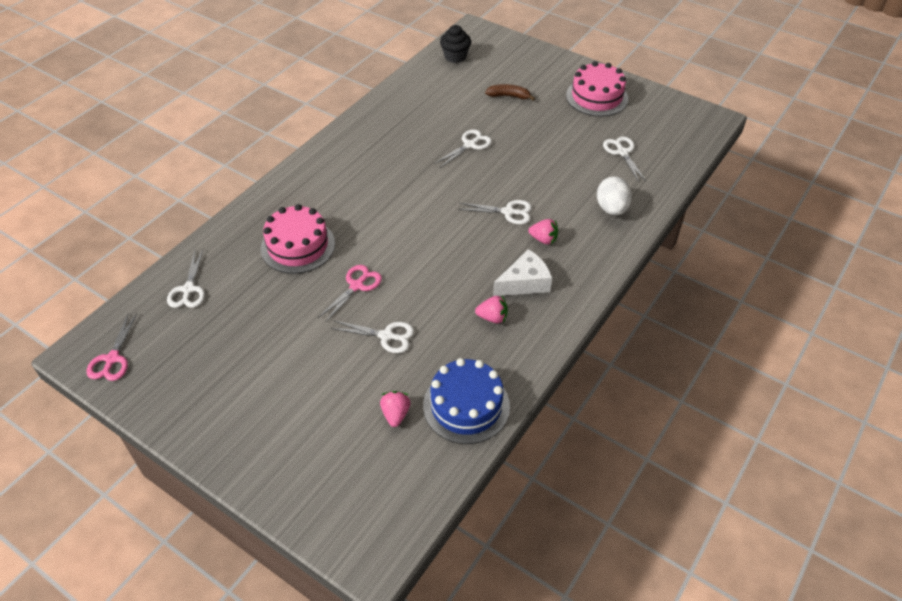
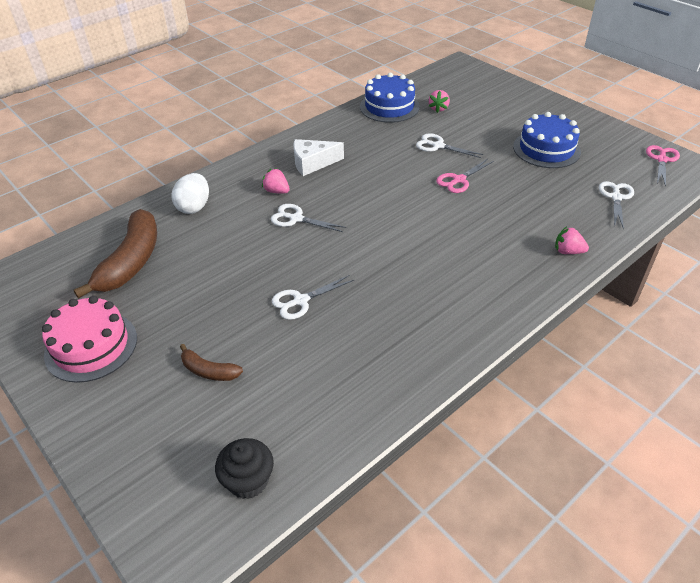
camera: 165 degrees left, 5 degrees down
(251, 353) = (546, 149): none -> blue cake
(298, 246) = (515, 218): pink cake -> none
(492, 317) = (350, 146): pink strawberry -> pink strawberry (568, 251)
(622, 152) = (131, 261): white scissors -> brown banana

